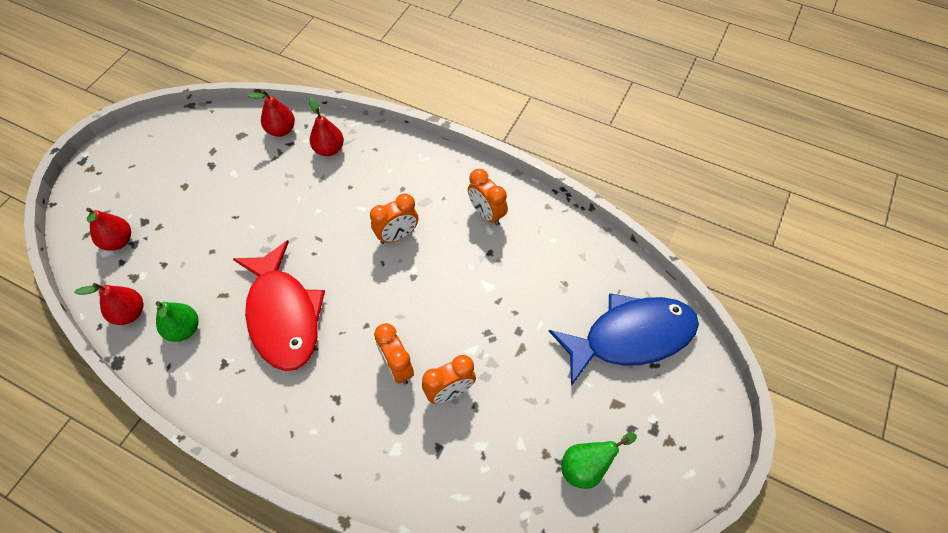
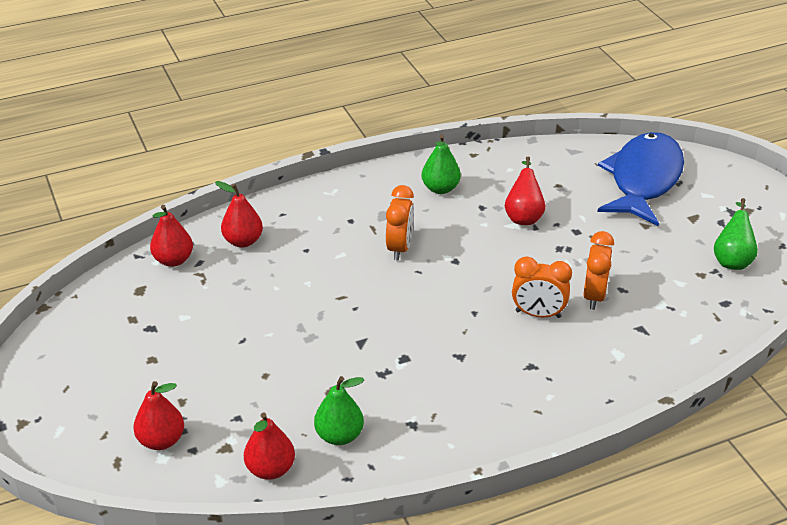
camera: 50 degrees left, 20 degrees down
(283, 315) = (403, 359): red fish -> none
(486, 214) = (440, 188): orange clock -> green pear
(504, 285) = (523, 216): none -> red pear

